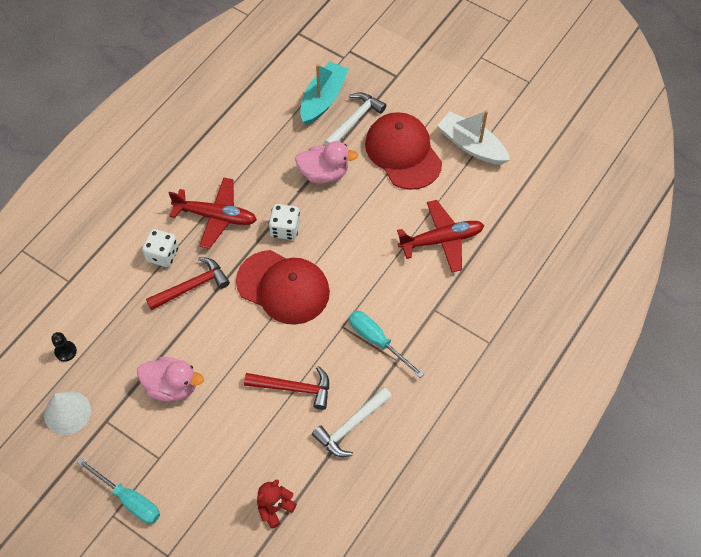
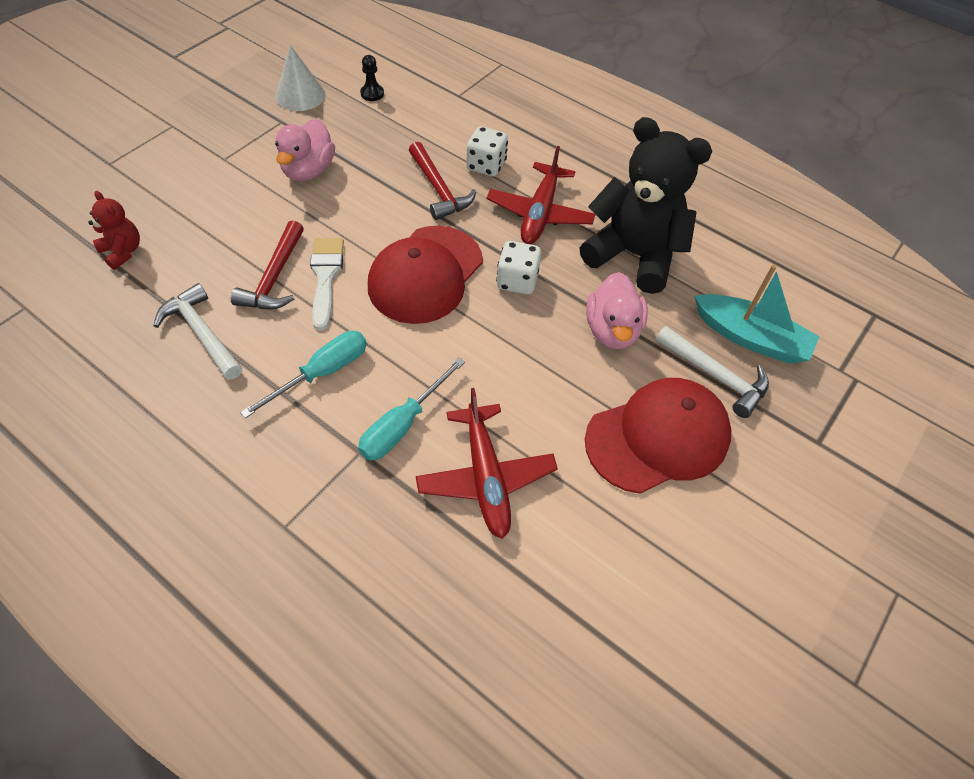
camera: 90 degrees right, 5 degrees down
(129, 499) = (185, 137): turquoise screwdriver -> turquoise screwdriver (403, 425)
(255, 158) = (633, 255): none -> black teddy bear
(291, 353) = (326, 277): none -> white brush
(471, 145) = (682, 549): white boat -> none

